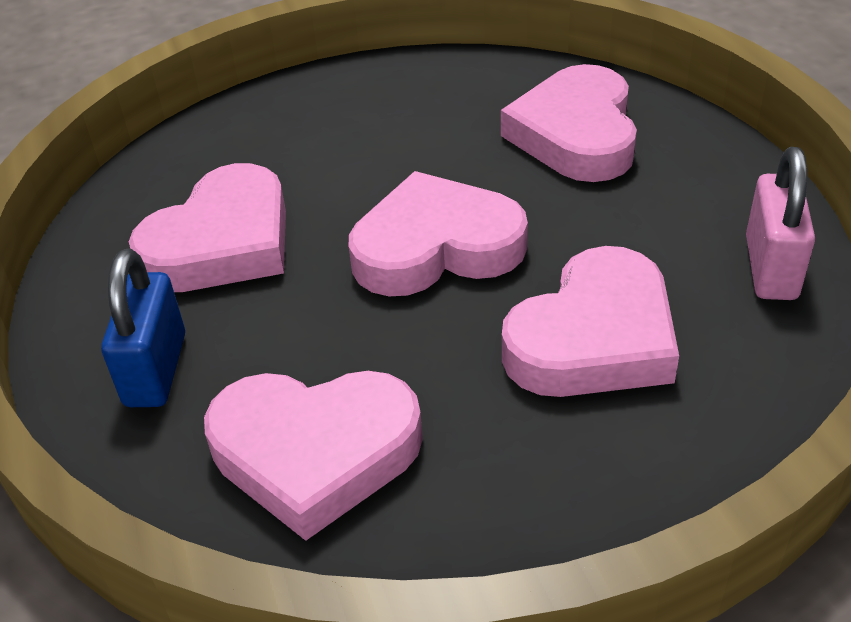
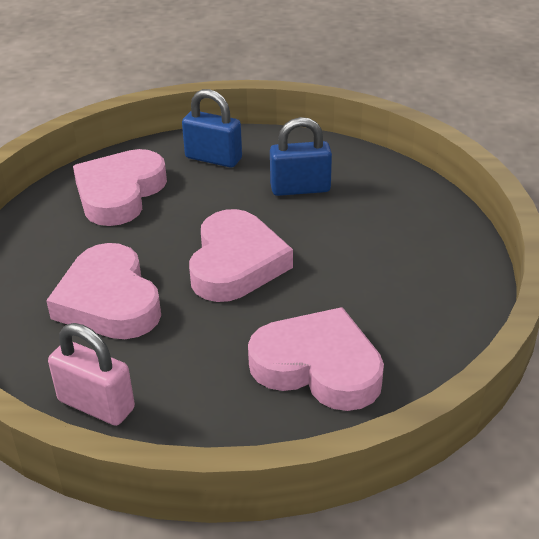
camera: 110 degrees right, 5 degrees down
(222, 243) = (300, 189): pink heart -> blue padlock

